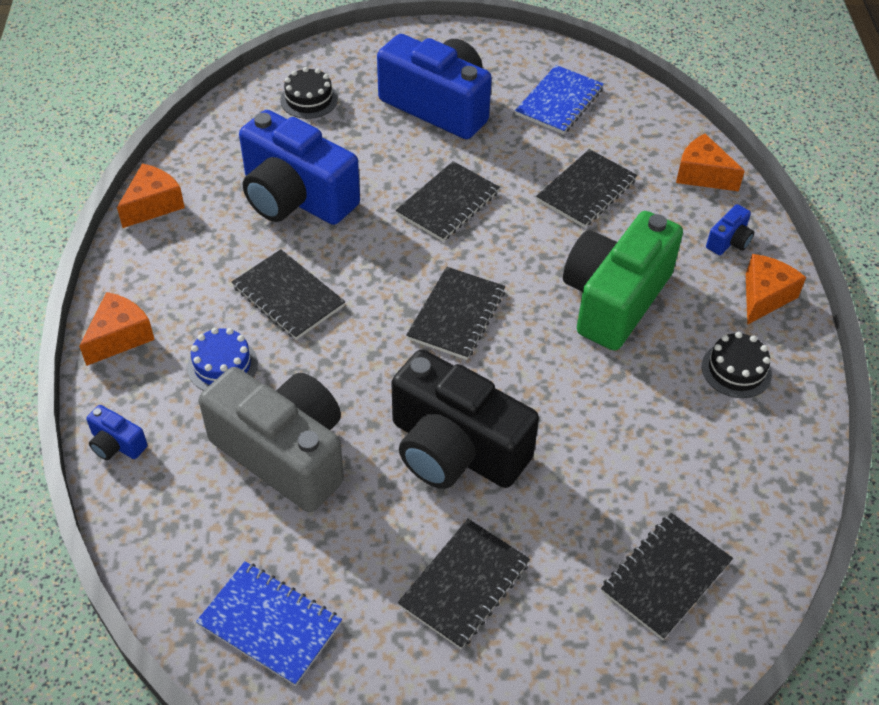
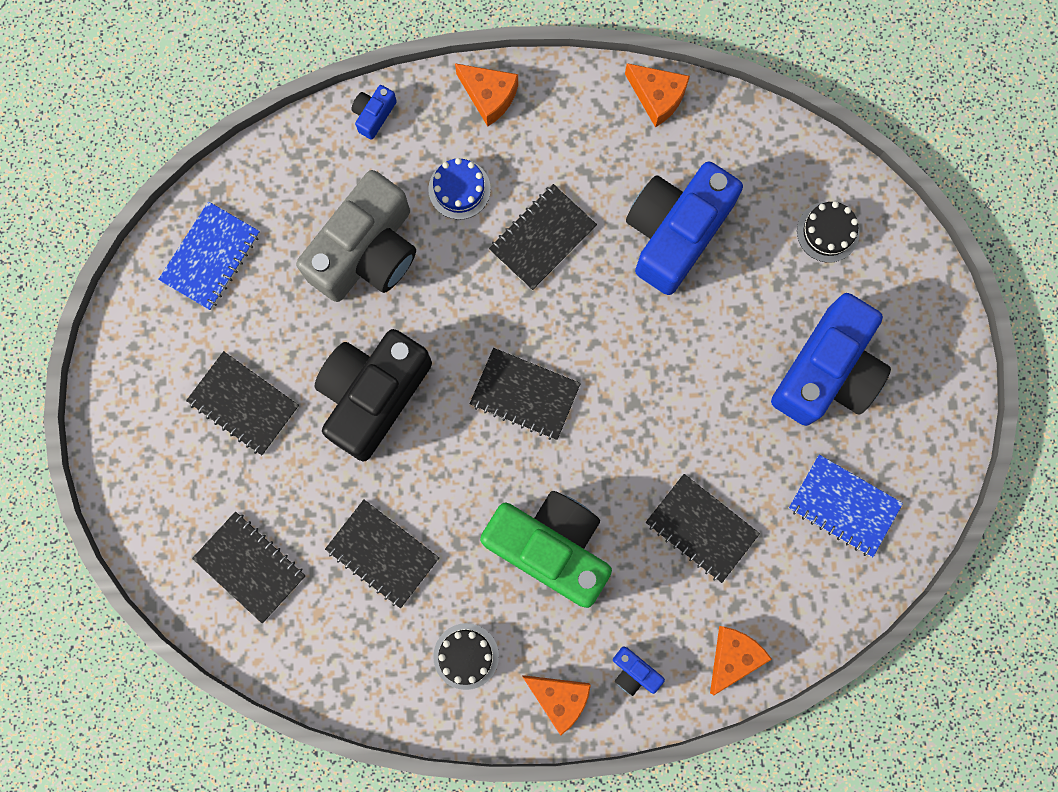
camera: 90 degrees right, 30 degrees up
(448, 203) = (674, 384): black notebook -> black notebook (382, 553)

